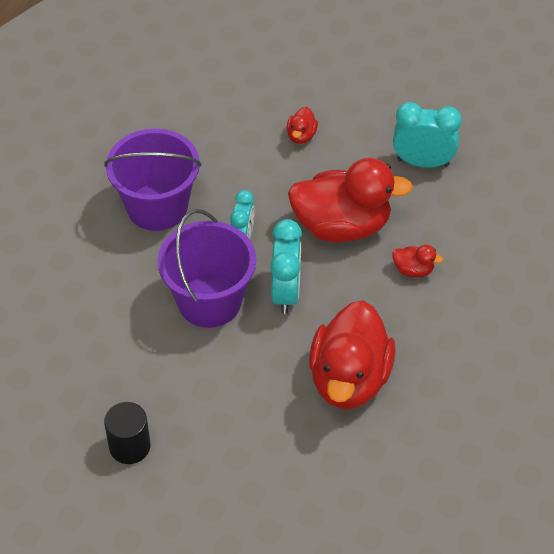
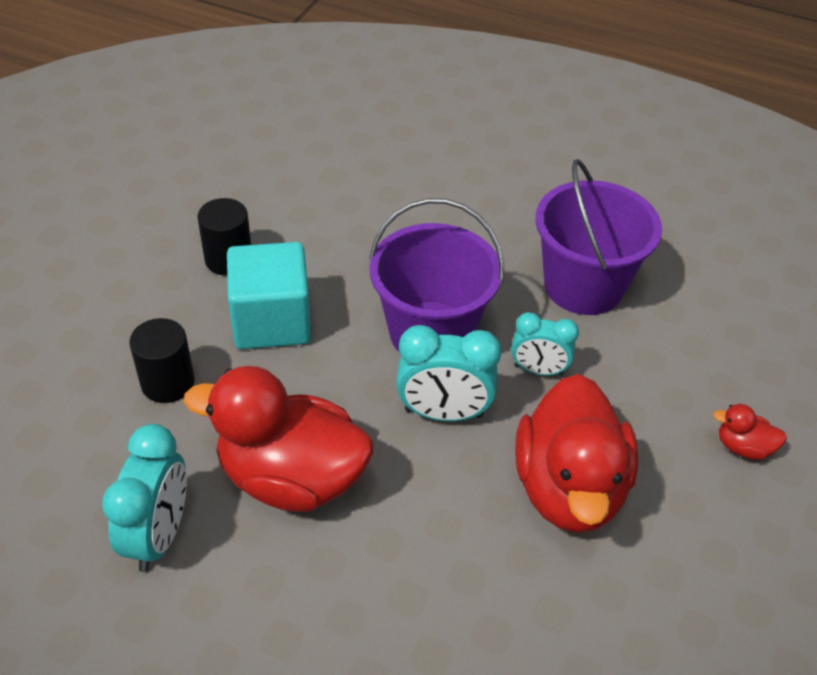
camera: 90 degrees right, 5 degrees down
(201, 406) = (272, 321): none -> turquoise cube
(269, 469) = (168, 383): none -> black cylinder
(413, 270) = (486, 579): red duck -> none
(423, 162) = (719, 617): turquoise clock -> turquoise clock (158, 535)

